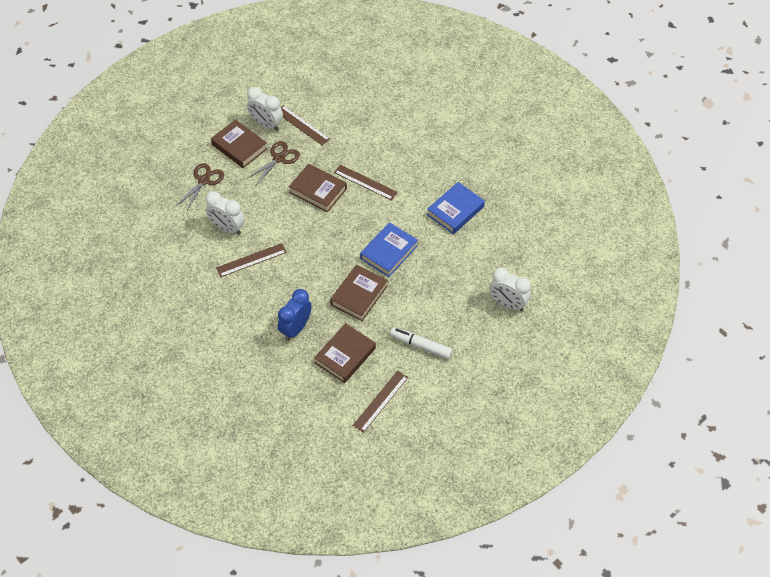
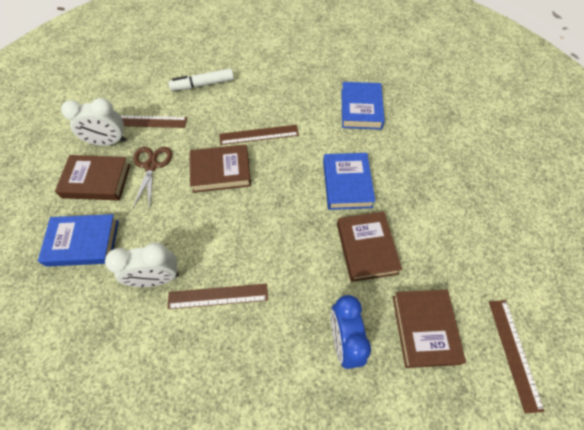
camera: 40 degrees left, 5 degrees up
(204, 180) = (83, 243): brown scissors -> blue book
(251, 260) = (218, 296): brown ruler -> brown ruler turned 60 degrees clockwise
(421, 346) = (476, 255): white marker -> white marker (203, 84)
(507, 304) = (492, 157): white clock -> none

